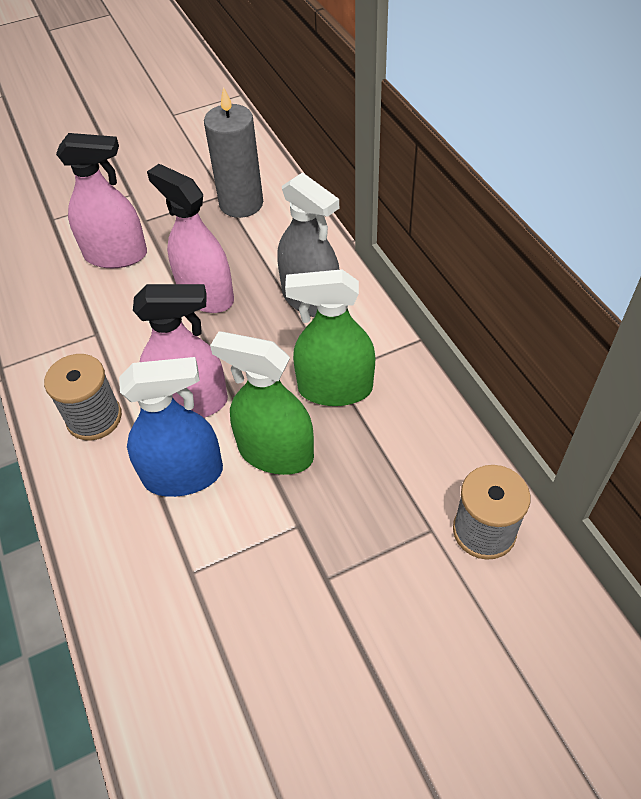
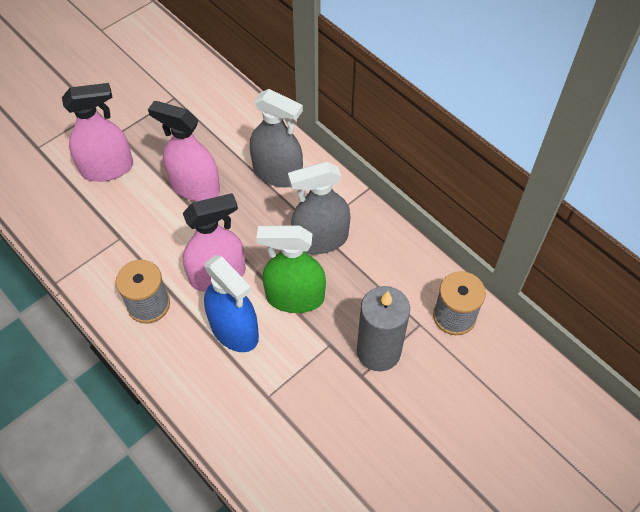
camera: 20 degrees left, 5 degrees up
(183, 475) = (234, 330): blue spray bottle -> blue spray bottle turned 75 degrees clockwise
(241, 203) = (192, 102): grey candle -> grey candle (378, 351)
(335, 388) = (320, 239): green spray bottle -> grey spray bottle

